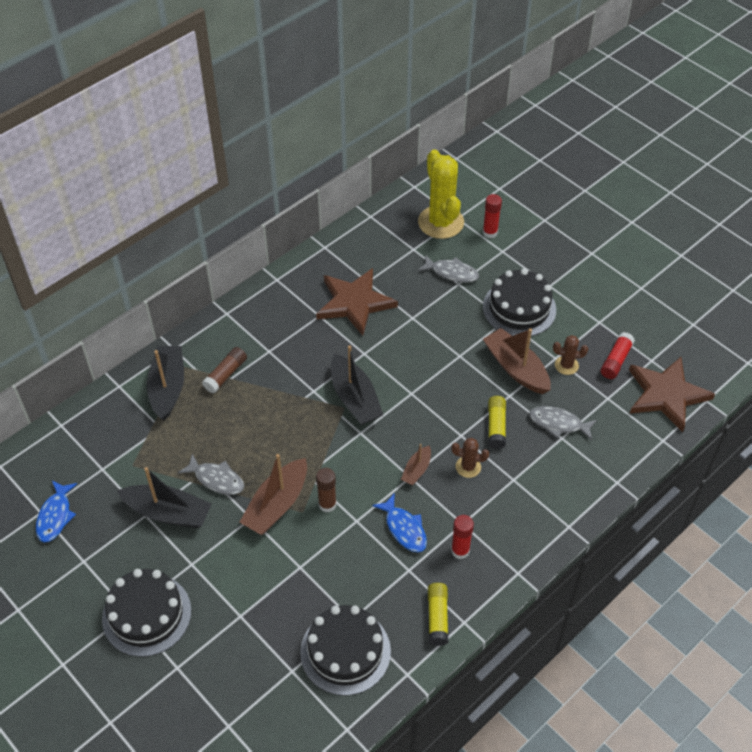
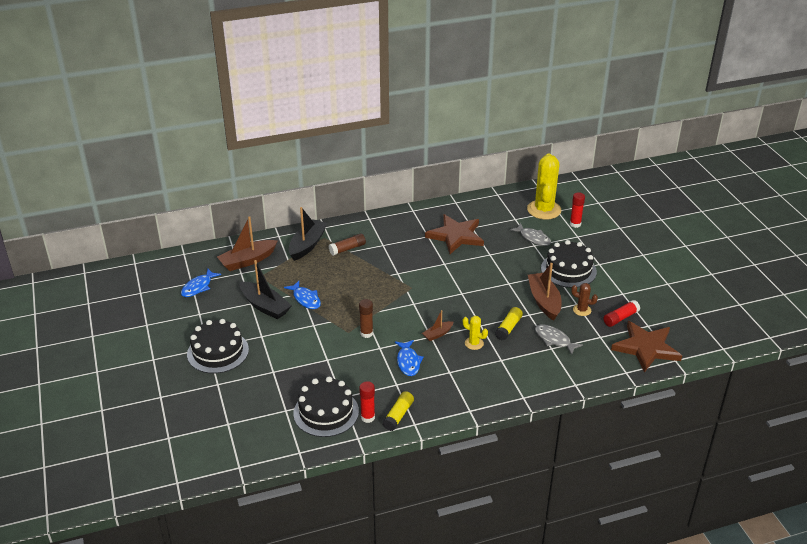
camera: 25 degrees right, 15 degrees down
(216, 479) = (306, 299): grey fish -> blue fish
(277, 504) = (334, 323): brown boat -> brown boat (248, 261)
(354, 398) = (422, 285): black boat -> none
(460, 551) = (438, 386): red glue stick -> red glue stick (368, 417)
(468, 467) = (474, 343): brown cactus -> yellow cactus

